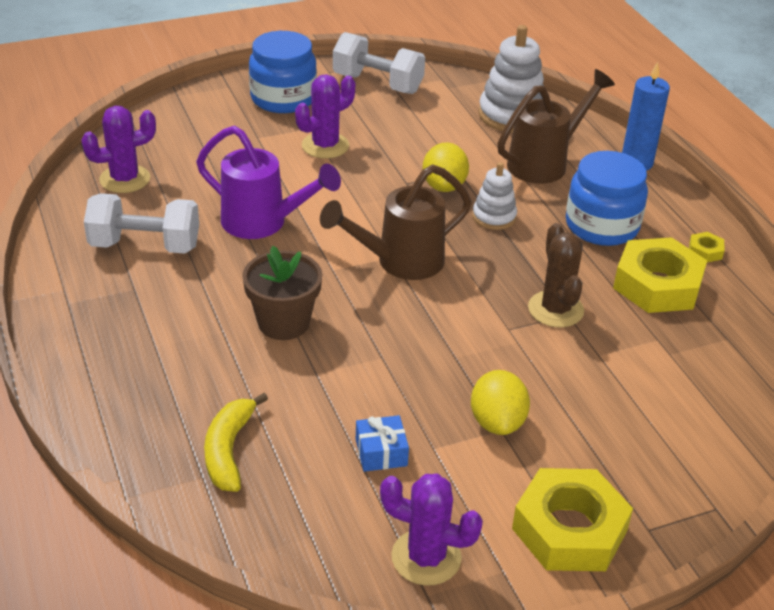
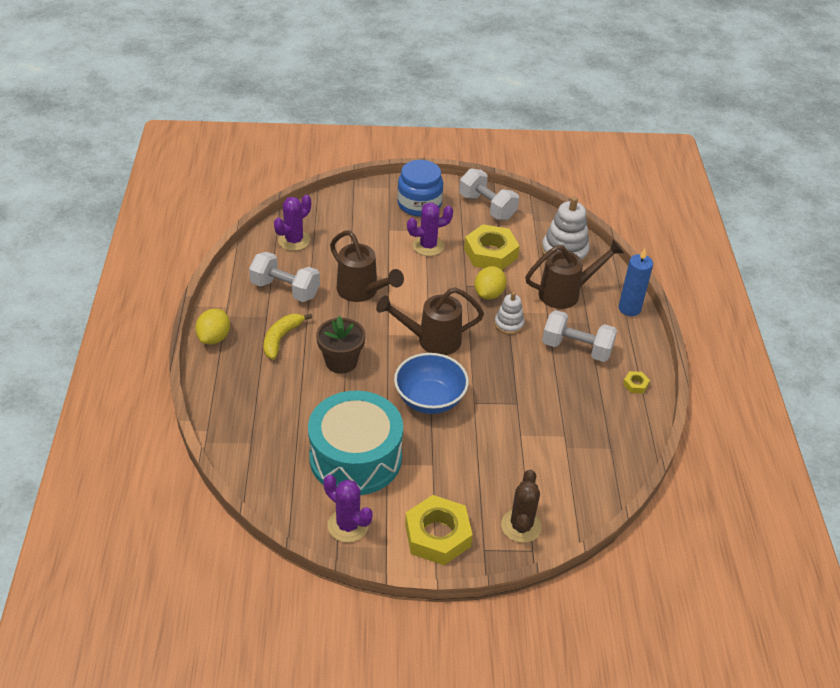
camera: 20 degrees right, 5 degrees up
(125, 179) = (294, 240): purple cactus -> purple cactus turned 45 degrees counterclockwise
(229, 450) = (272, 431): yellow banana -> yellow banana (281, 338)
(264, 223) = (362, 292): purple watering can -> brown watering can
(381, 452) = (355, 458): blue gift -> turquoise drum
(444, 341) = (430, 399): none -> blue bowl
(497, 422) = (433, 459): yellow lemon -> yellow lemon (214, 338)
(555, 309) = (511, 398): brown cactus -> brown cactus (521, 526)
(602, 226) = (576, 348): blue jar -> white dumbbell
(657, 285) = (587, 399): yellow nut -> yellow nut (490, 253)

